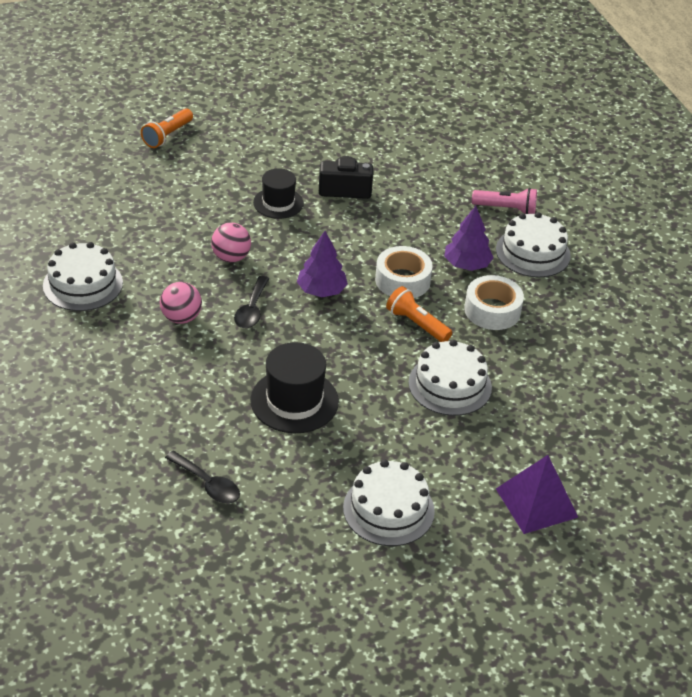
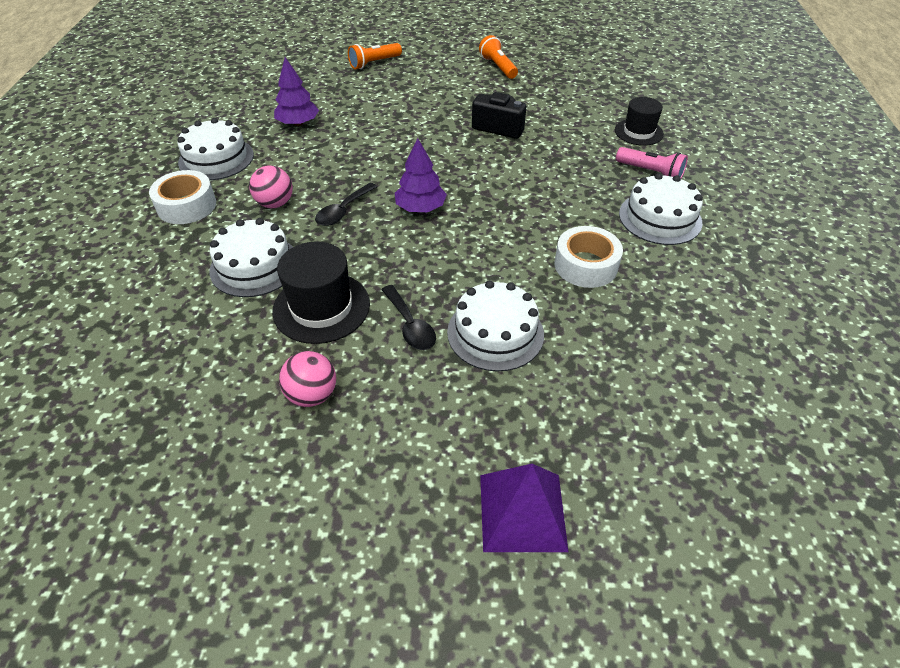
camera: 25 degrees right, 5 degrees up
(207, 484) = (172, 371): black spoon -> black spoon (410, 325)
(231, 257) = (357, 163): pink ball -> pink ball (312, 395)
(278, 203) = (431, 127): black hat -> black hat (638, 132)
(388, 509) = (338, 462): white cake -> white cake (254, 266)
(402, 280) = (506, 216): white tape -> white tape (187, 206)
(416, 324) = (496, 260): orange flashlight -> orange flashlight (498, 67)
(466, 264) = (581, 215): purple tree -> purple tree (298, 123)

